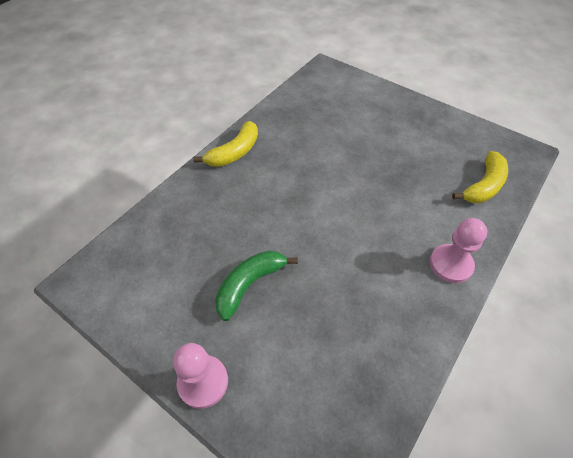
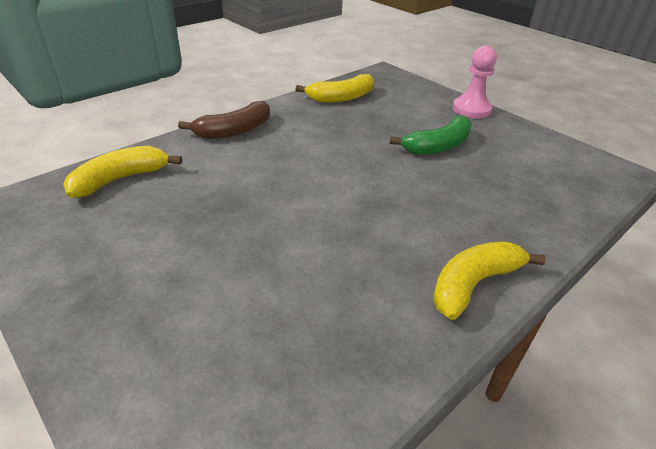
camera: 170 degrees left, 15 degrees down
(374, 370) = (341, 98): none -> yellow banana
(450, 264) = (234, 131): pink pawn -> brown banana

